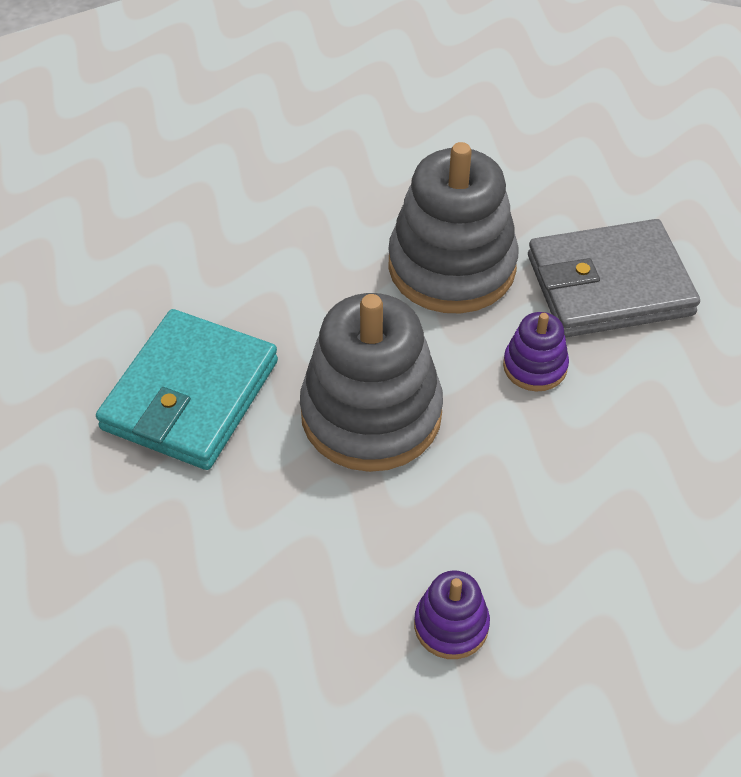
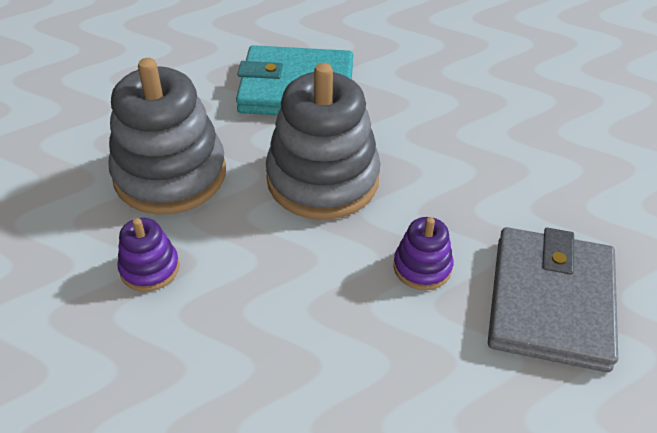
camera: 70 degrees right, 5 degrees down
(452, 266) = (498, 190): grey stacking toy -> grey stacking toy (170, 174)
(609, 285) = (550, 302): grey wallet -> grey wallet turned 45 degrees clockwise

